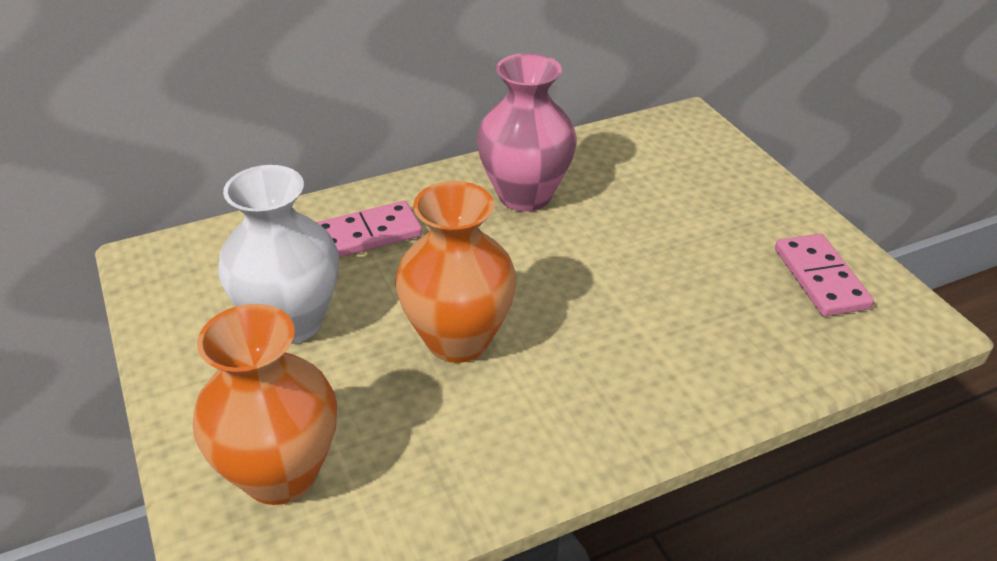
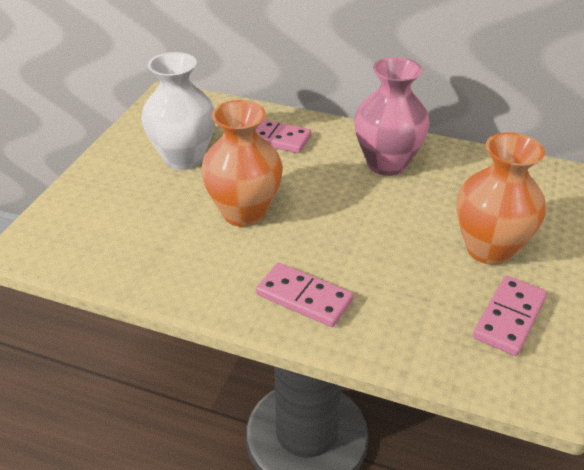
camera: 45 degrees right, 0 degrees up
(281, 474) = (93, 218): orange vase -> orange vase (489, 249)
(646, 386) = (304, 297): none -> pink domino

